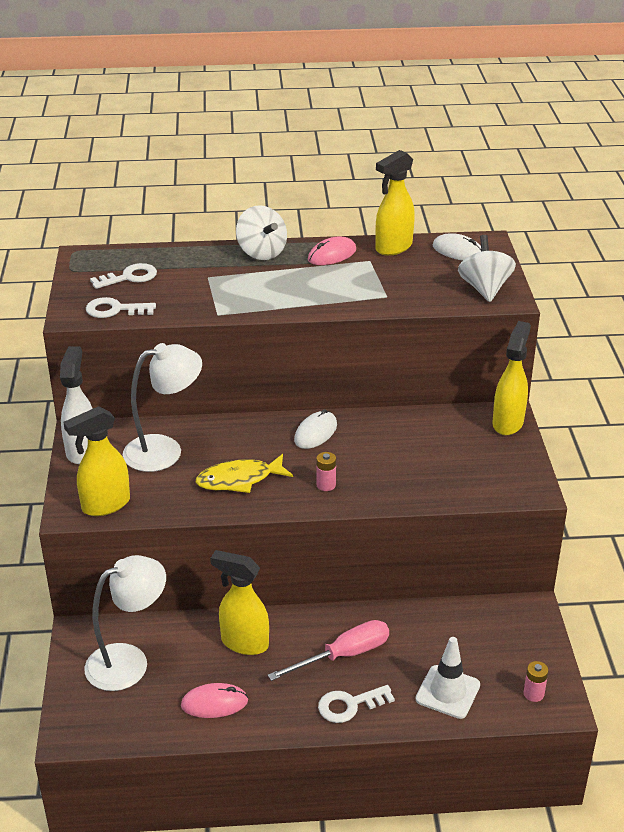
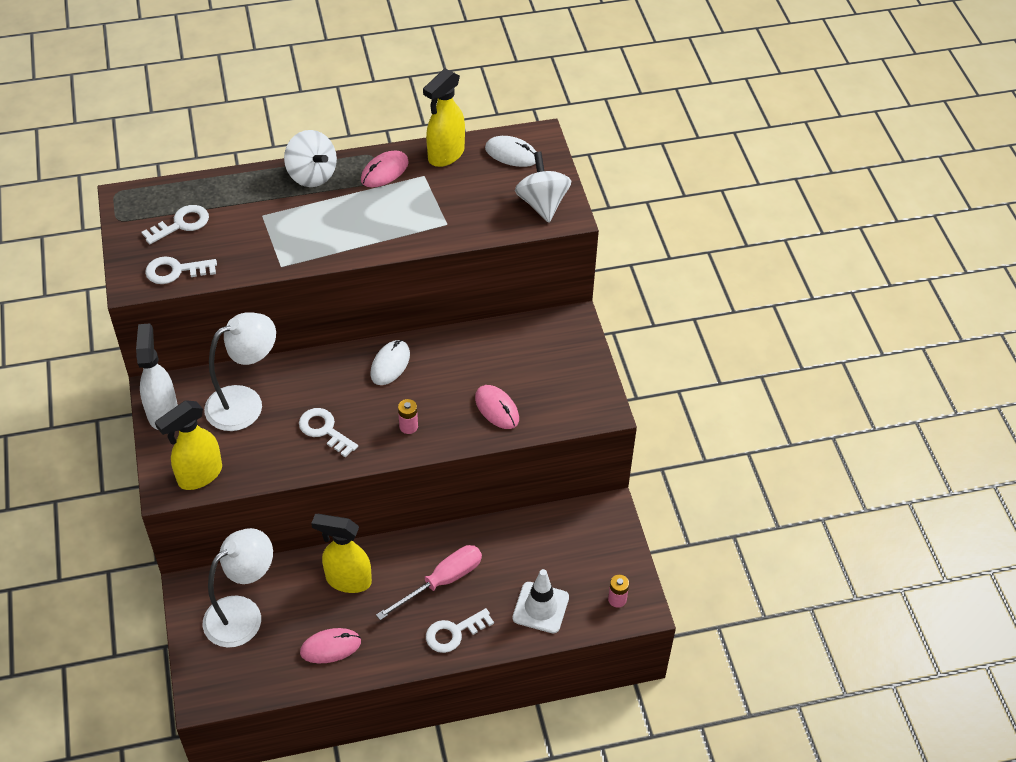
camera: 10 degrees left, 15 degrees up
(239, 480) = (324, 430): yellow fish -> white key
(420, 479) = (497, 408): none -> pink mouse
(508, 423) = (574, 331): yellow spray bottle -> none

